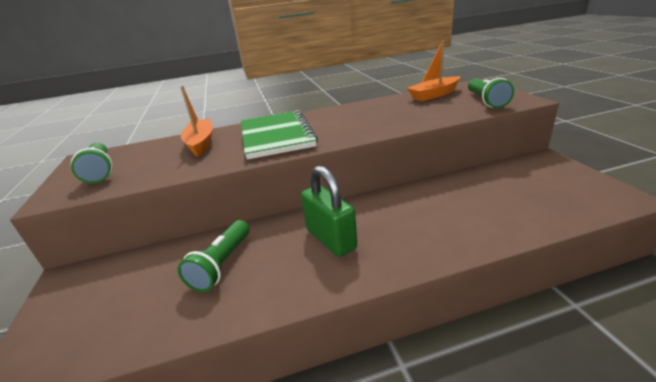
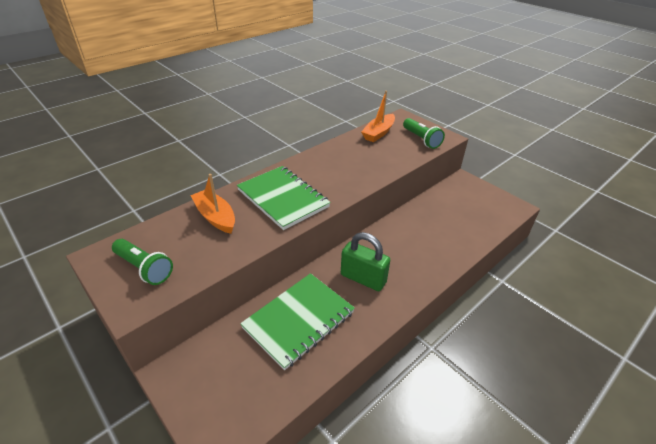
camera: 30 degrees left, 10 degrees up
(222, 264) = (299, 320): green flashlight -> green notebook

